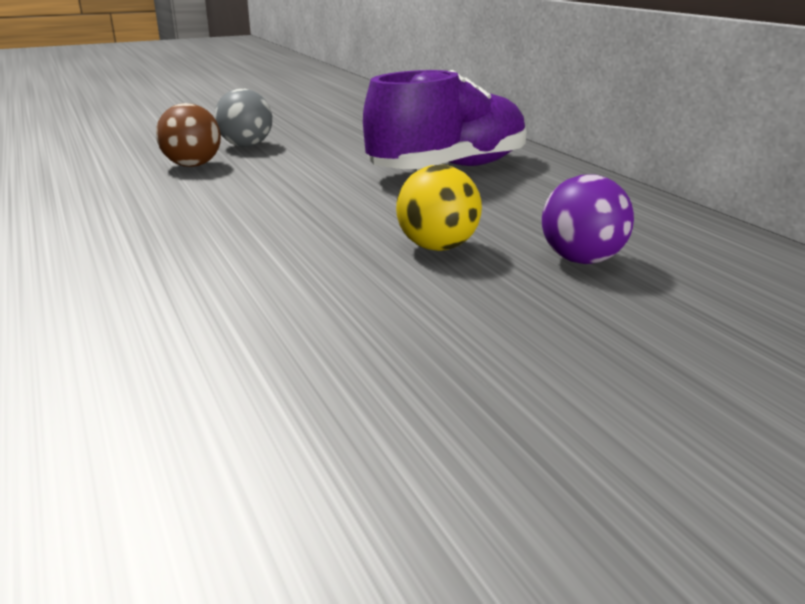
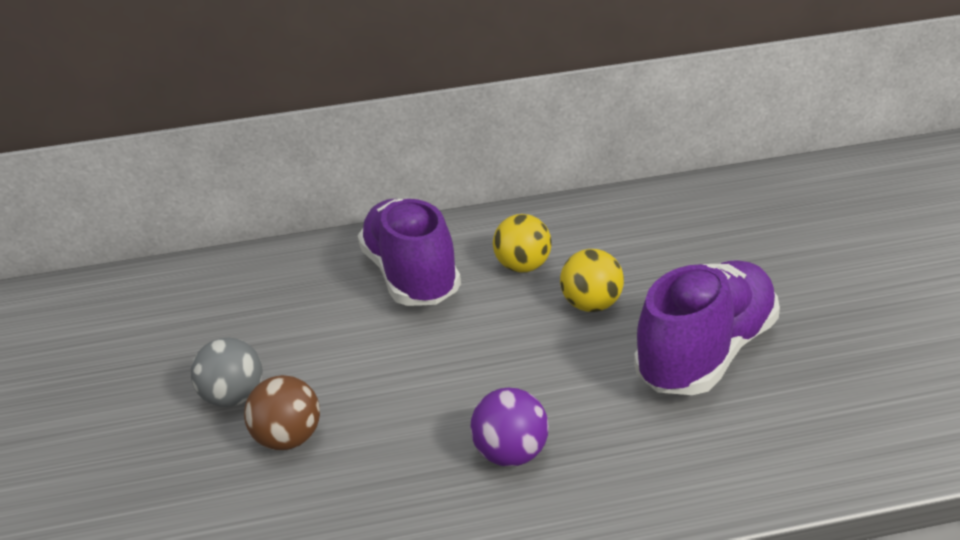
camera: 70 degrees left, 5 degrees up
(351, 323) = (706, 354): none -> purple shoe
(501, 208) = (523, 267): none -> yellow ball
(581, 260) = (632, 255): purple ball -> purple ball (512, 455)

